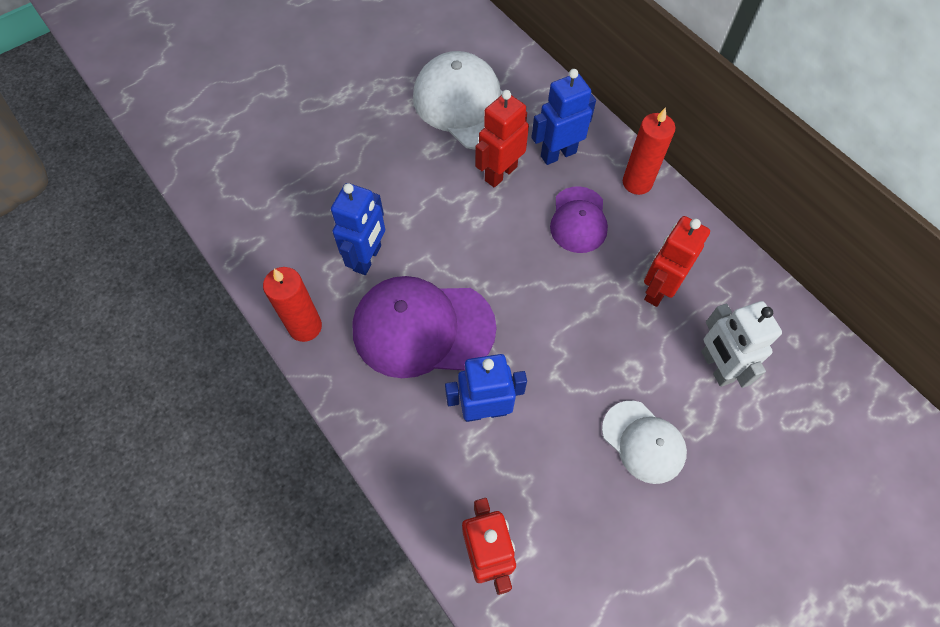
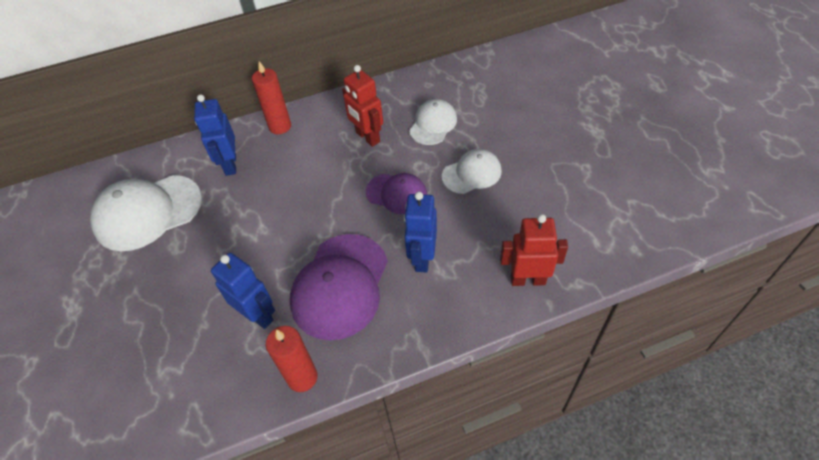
camera: 70 degrees left, 10 degrees down
(500, 173) = (227, 204): red robot -> none
(578, 220) = (293, 166): purple cap -> purple cap (396, 193)
(716, 366) = (433, 124): white robot -> white cap

